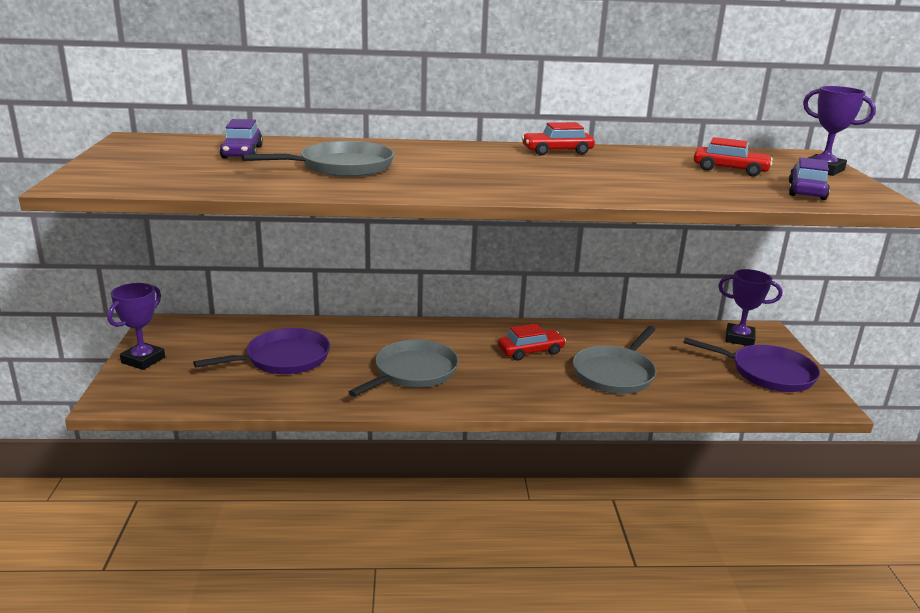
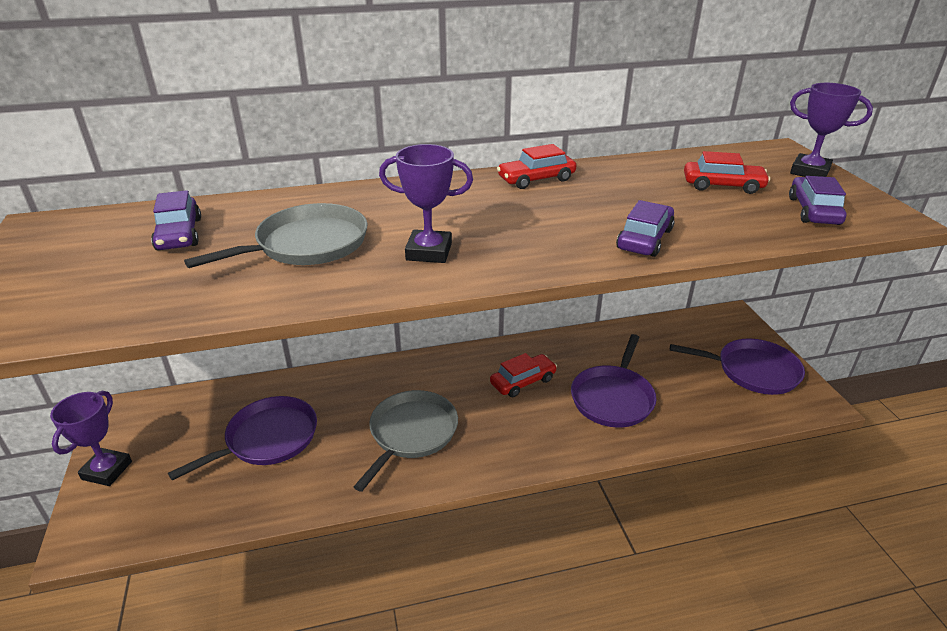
camera: 10 degrees left, 10 degrees up
(615, 374) = (613, 398): grey pan -> purple pan
(633, 191) = (644, 239): none -> purple car
(739, 338) = (713, 329): purple trophy -> purple trophy (429, 252)

